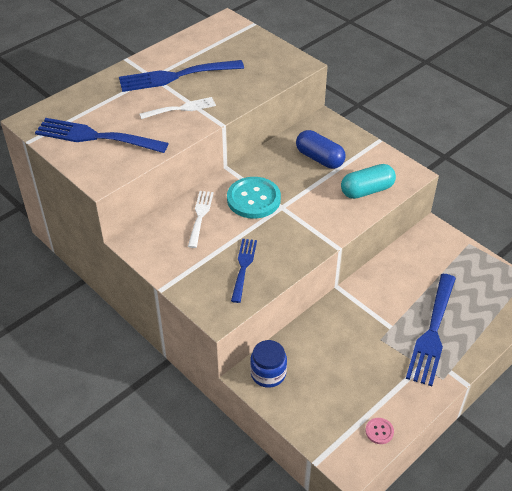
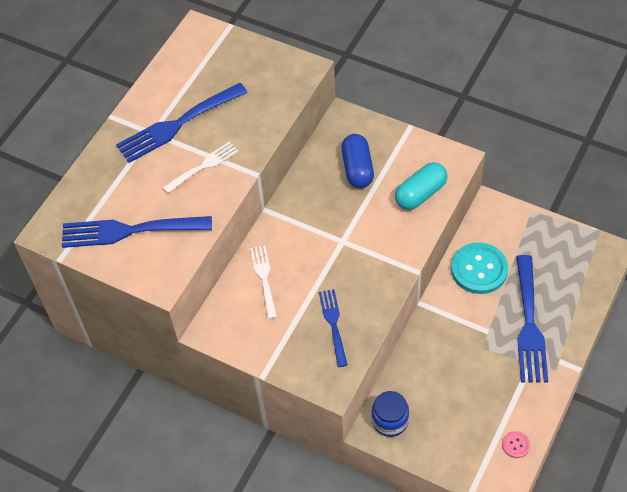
camera: 15 degrees left, 10 degrees up
(253, 199) = (310, 240): turquoise button -> turquoise button (479, 269)
(319, 158) = (357, 169): blue capsule -> blue capsule turned 60 degrees clockwise

